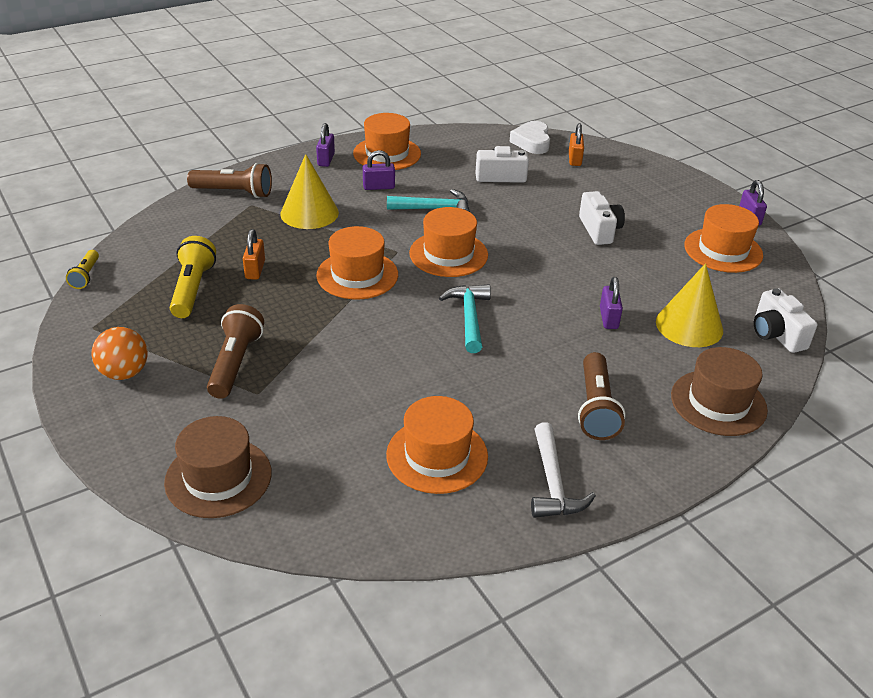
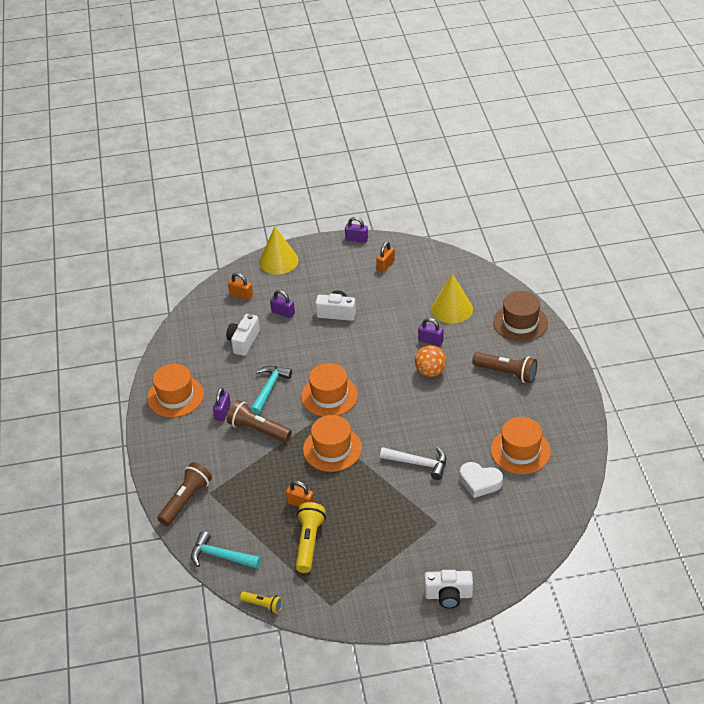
camera: 65 degrees left, 5 degrees up
(124, 373) = (390, 590): orange ball -> orange ball (430, 372)
(192, 289) = (308, 542): yellow flashlight -> yellow flashlight turned 75 degrees clockwise
(218, 477) = (505, 552): brown hat -> none
(235, 363) = (402, 530): brown flashlight -> brown flashlight (258, 430)
(309, 213) = (239, 460): yellow cone -> yellow cone (278, 261)
(326, 160) = (164, 435): purple padlock -> purple padlock (283, 313)
(469, 317) = (403, 404): turquoise hammer -> turquoise hammer (220, 556)
(532, 142) = (204, 310): white heart -> white heart (480, 482)
(553, 483) = (557, 409): white hammer -> white hammer (419, 463)
(723, 250) = (385, 265): orange hat -> orange padlock
(776, 334) = (474, 276): white camera -> white camera (448, 595)

